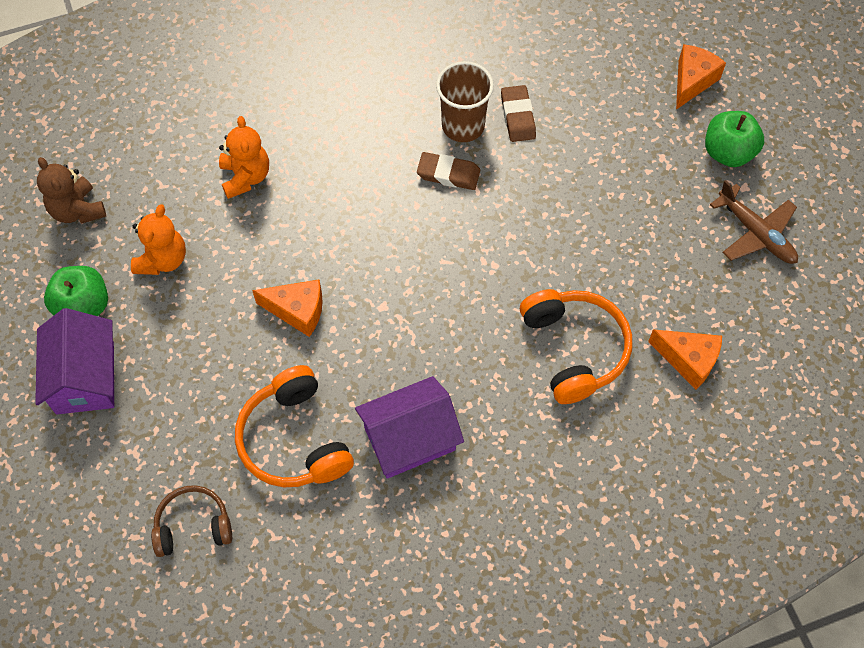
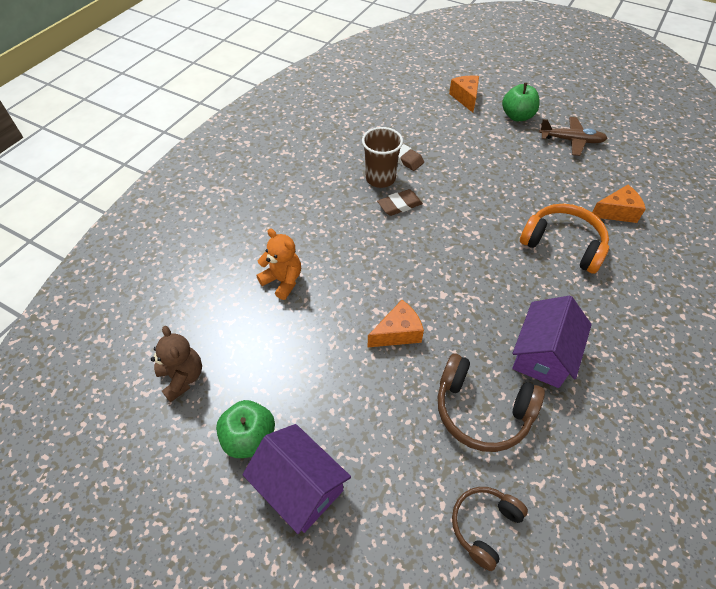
camera: 40 degrees left, 10 degrees down
(77, 210) = (182, 378): brown teddy bear -> brown teddy bear turned 135 degrees counterclockwise
(163, 259) = (277, 365): orange teddy bear -> none
(294, 440) = (482, 410): orange headphones -> brown headphones

